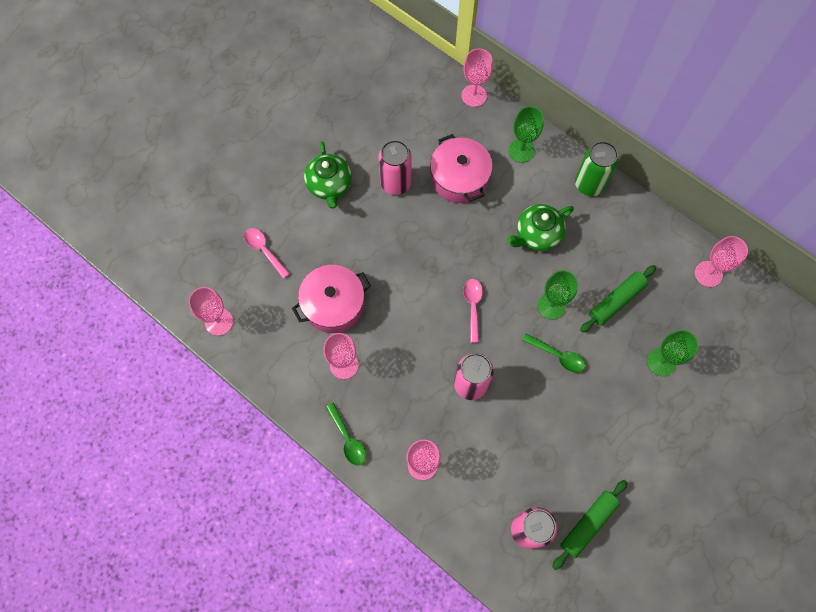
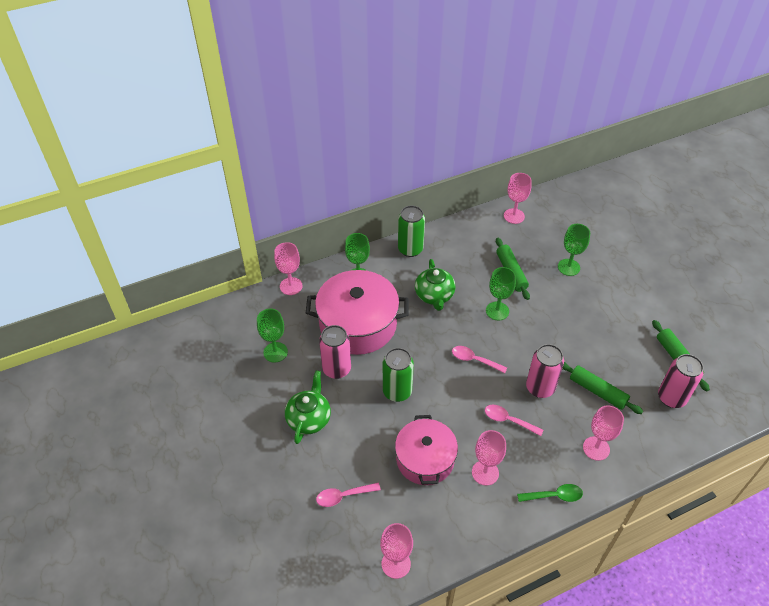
camera: 65 degrees left, 20 degrees down
(329, 185) = (309, 418): green teapot -> green teapot turned 90 degrees counterclockwise
(387, 121) = (275, 352): none -> green goblet
(397, 248) = (397, 391): none -> green can
(414, 366) = (508, 420): none -> pink spoon
(459, 178) = (358, 324): pink pot -> pink pot, size x1.51
(496, 446) = (597, 391): none -> green rolling pin
(557, 356) = (539, 323): green spoon -> none

